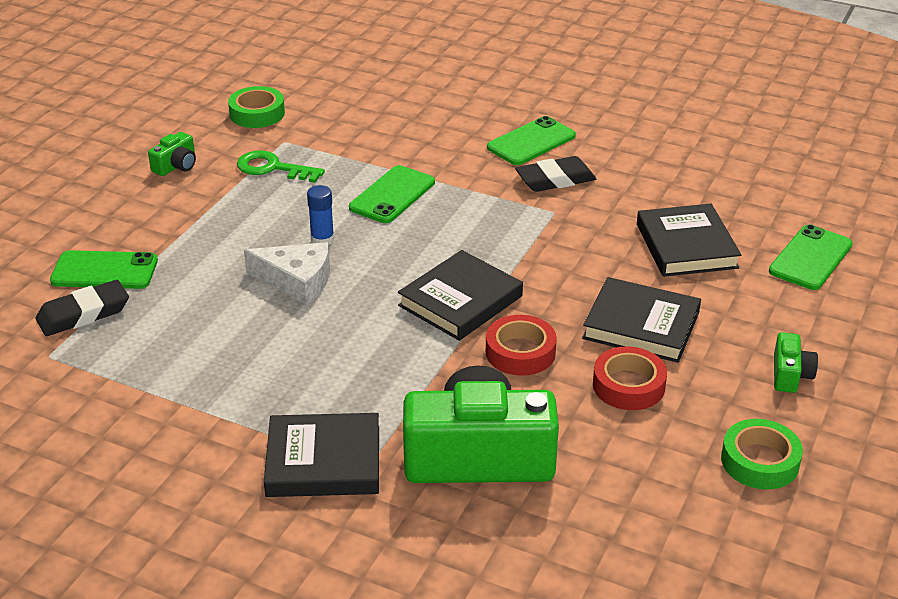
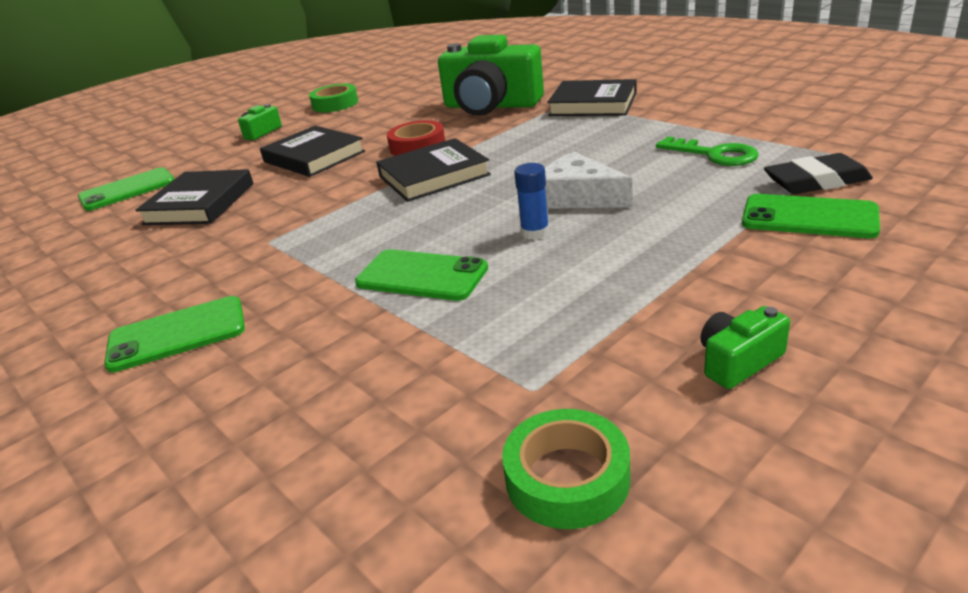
camera: 155 degrees left, 5 degrees down
(273, 168) = (568, 336): green key -> green key (714, 154)
(392, 195) = (422, 276): green phone -> green phone turned 60 degrees clockwise
(555, 179) = (220, 276): black eraser -> none
(628, 385) = (365, 130): red tape -> none

